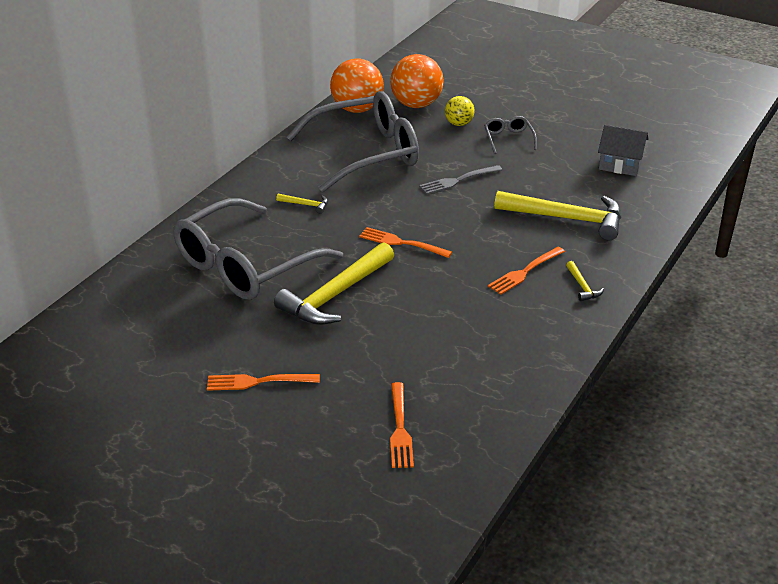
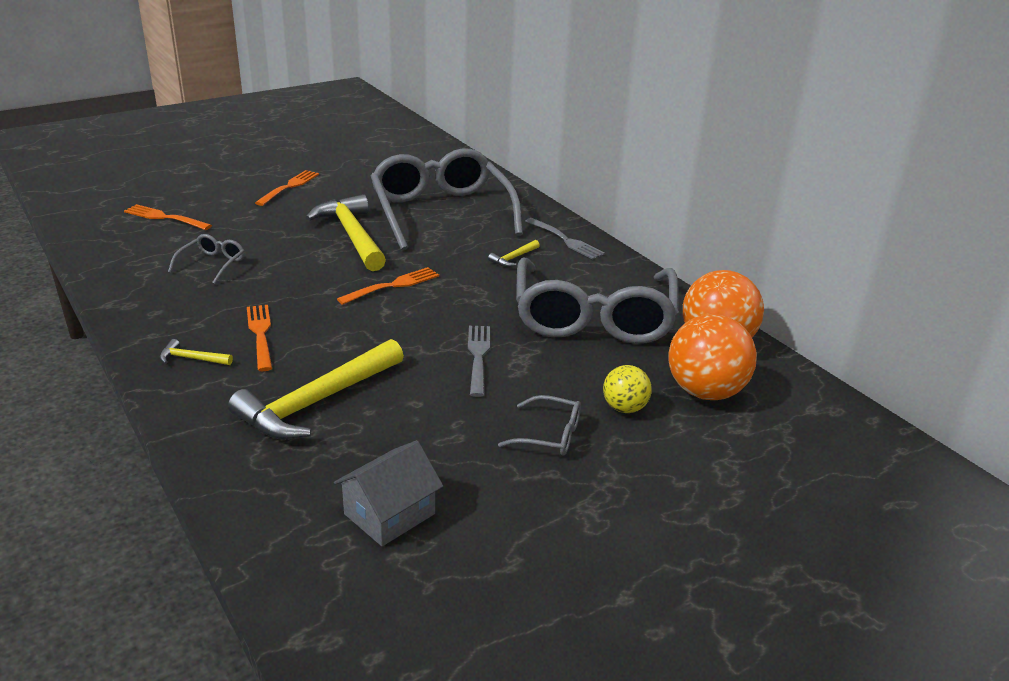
camera: 115 degrees right, 5 degrees down
(252, 191) = (565, 240): none -> grey fork
(456, 346) = (212, 264): none -> grey glasses

